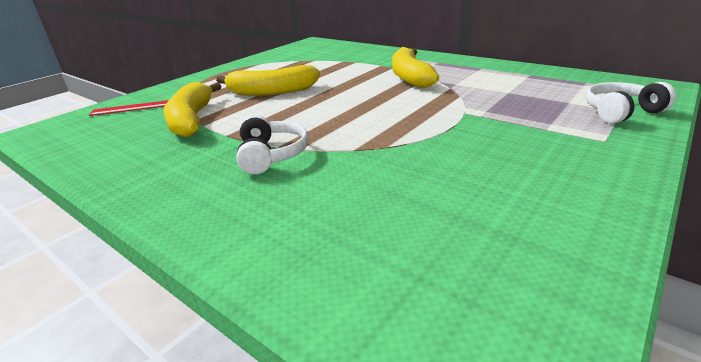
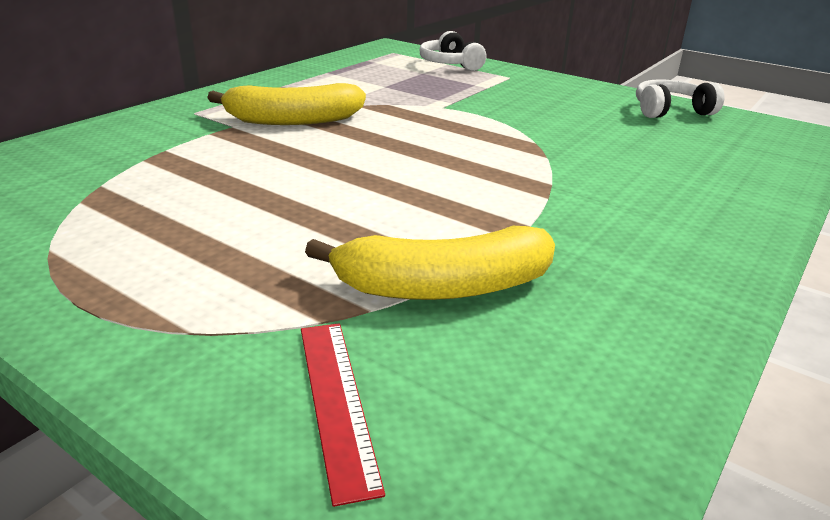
camera: 95 degrees left, 0 degrees up
(271, 92) = (304, 218): yellow banana -> none
(271, 155) = (574, 201): white headphones -> white headphones (670, 111)

